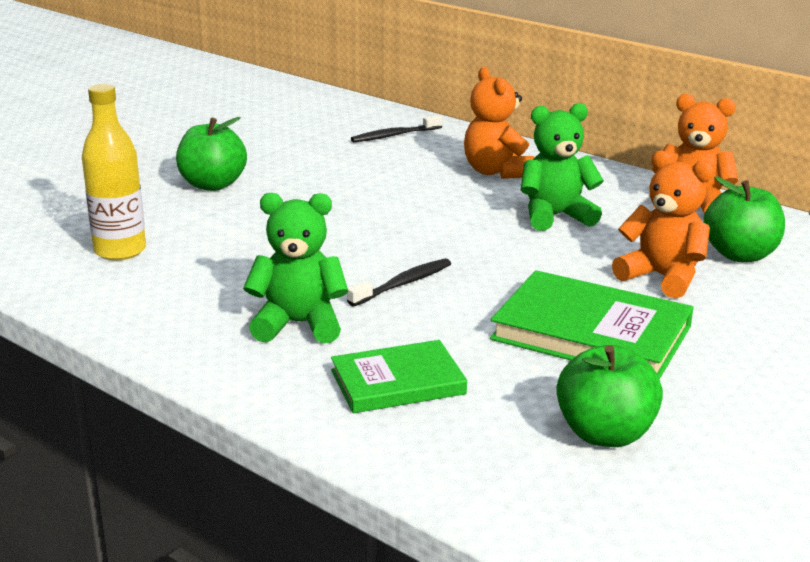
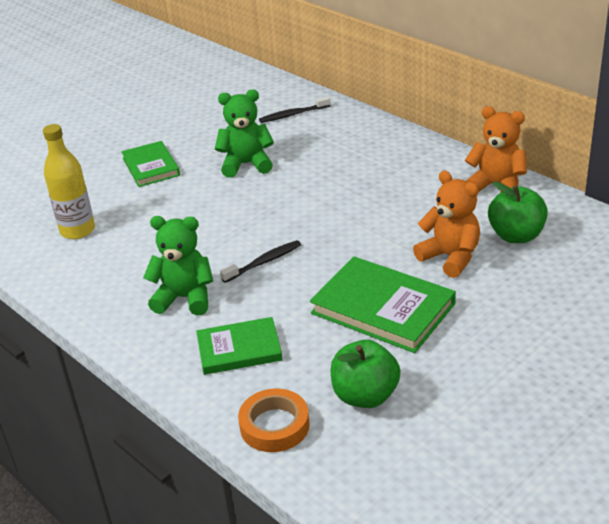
camera: 10 degrees right, 10 degrees up
(212, 185) = (151, 167): green apple -> green book
(481, 473) = (274, 425): none -> orange tape
(496, 172) = (359, 152): orange teddy bear -> none
(555, 216) = (390, 197): green teddy bear -> green teddy bear (246, 164)

